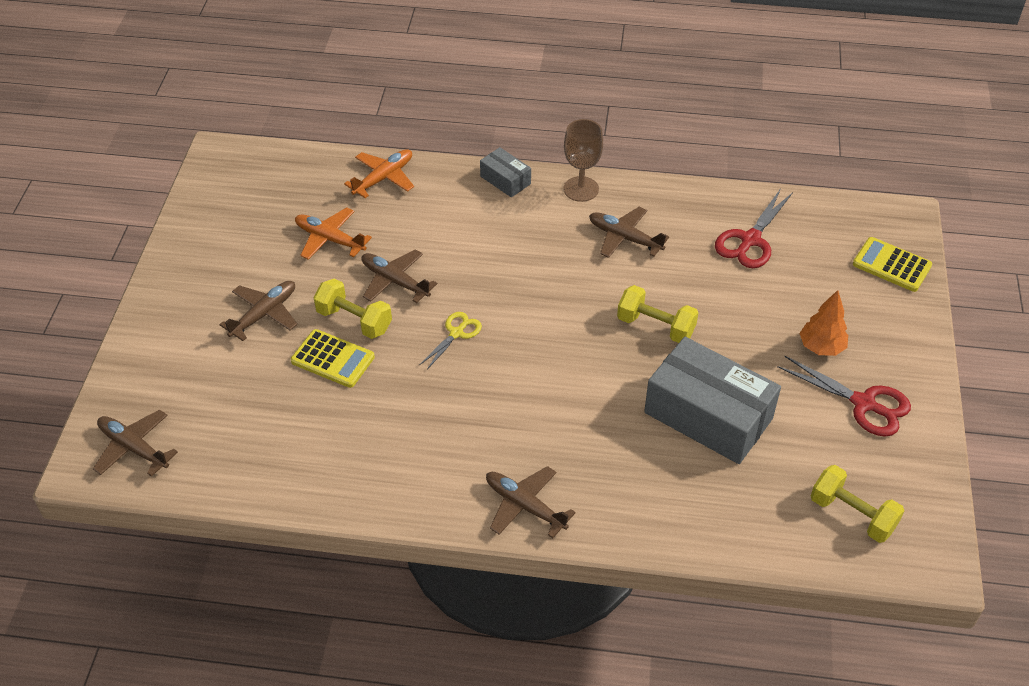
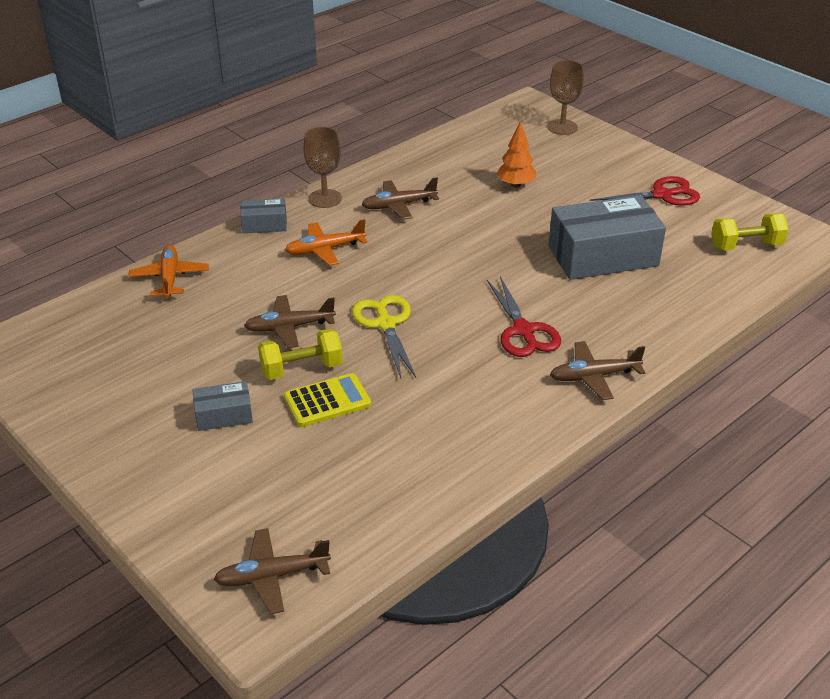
camera: 50 degrees left, 10 degrees down
(264, 314) = (224, 415): brown plane -> grey box
(329, 239) = (193, 338): orange plane -> orange plane (325, 249)
(456, 333) = (386, 324): yellow scissors -> yellow scissors, size x1.61
(655, 326) = (497, 235): yellow dumbbell -> none
(750, 240) = (471, 161): red scissors -> red scissors (523, 330)
(821, 347) = (597, 185): orange tree -> orange tree (516, 185)
(891, 265) = (562, 127): yellow calculator -> brown goblet

